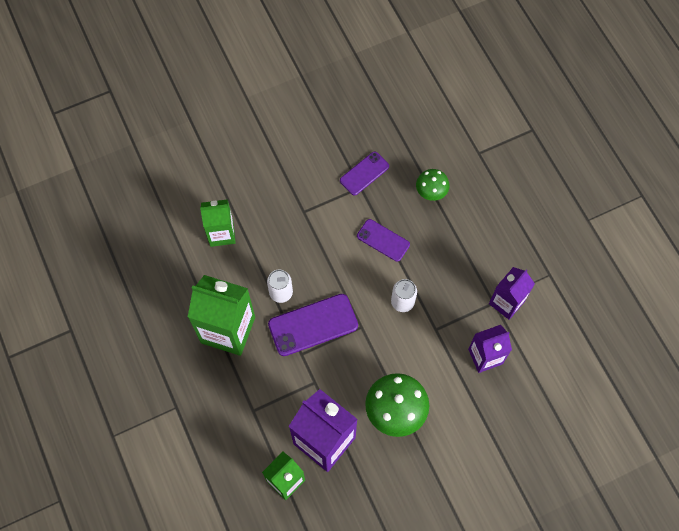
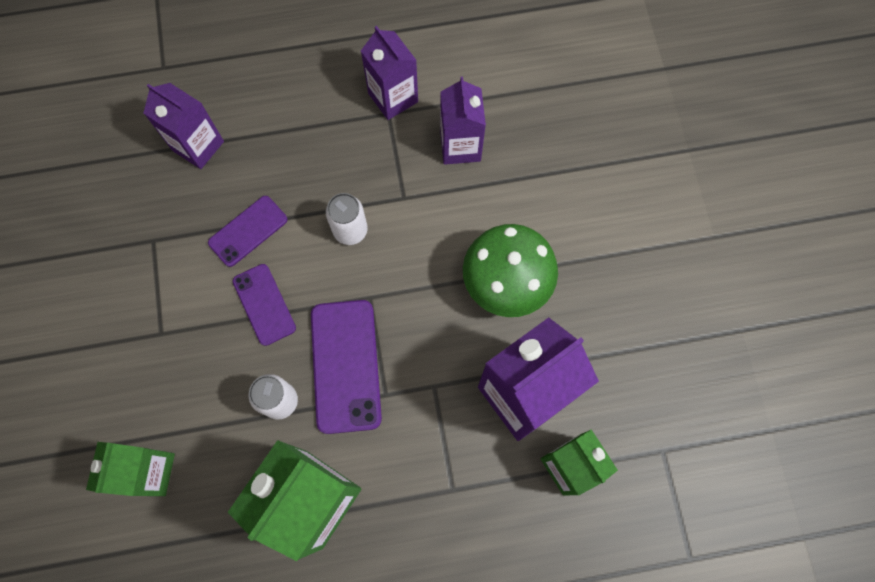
camera: 75 degrees left, 5 degrees up
(364, 173) = (133, 229): purple phone -> purple phone (264, 304)
(431, 192) = (198, 146): green mushroom -> purple carton

